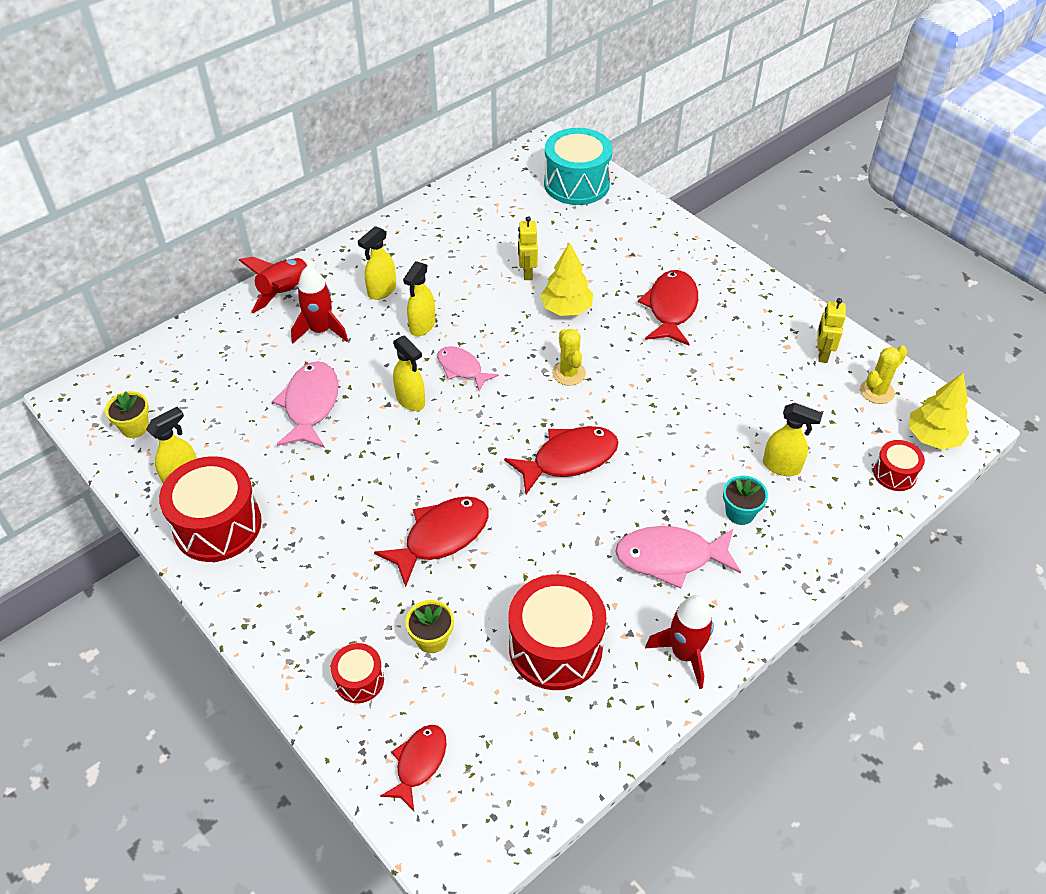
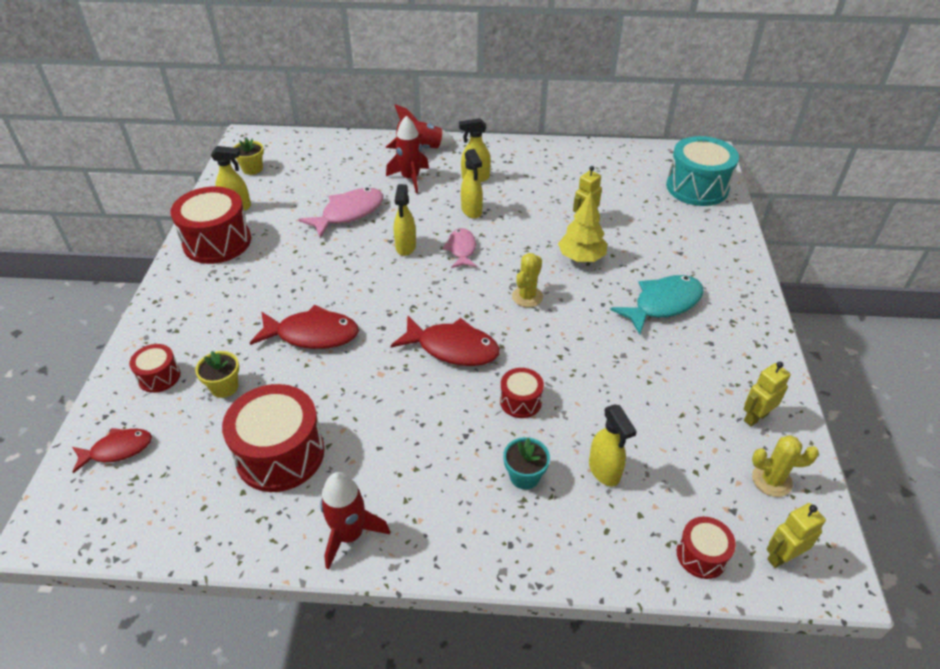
camera: 45 degrees right, 5 degrees down
(422, 326) = (471, 211): yellow spray bottle -> yellow spray bottle turned 90 degrees counterclockwise
(670, 461) = (520, 401): none -> red drum
(670, 557) = (431, 463): pink fish -> none
(671, 308) = (663, 304): red fish -> turquoise fish
(933, 437) = (781, 557): yellow tree -> yellow robot

